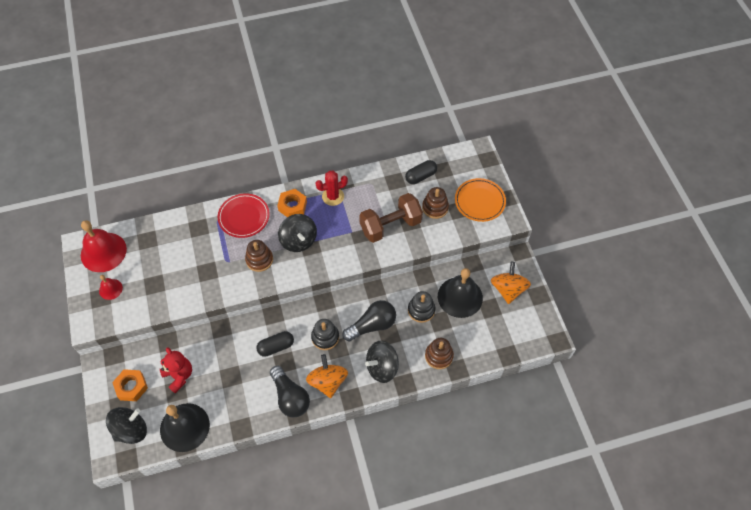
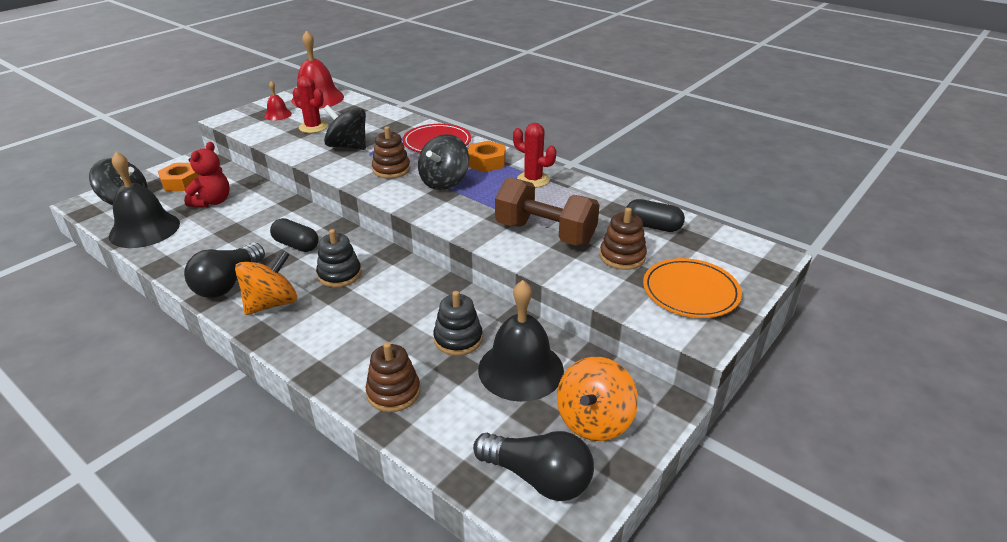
camera: 55 degrees right, 25 degrees down
(154, 275) = (313, 127): none -> red cactus
(372, 325) = (391, 305): black light bulb -> black light bulb (538, 478)
(382, 367) = (329, 342): black spinning top -> black spinning top (348, 146)
(508, 289) = (594, 420): orange spinning top -> orange spinning top turned 150 degrees clockwise

